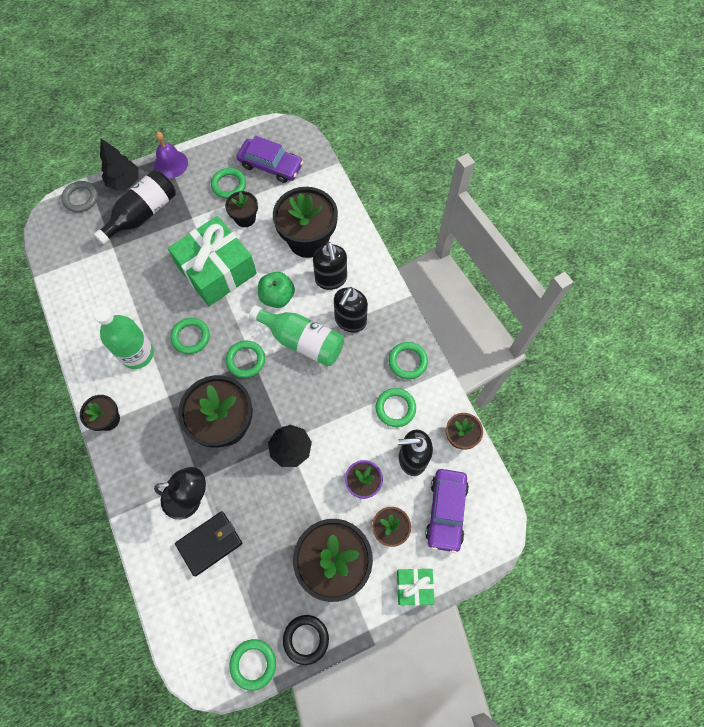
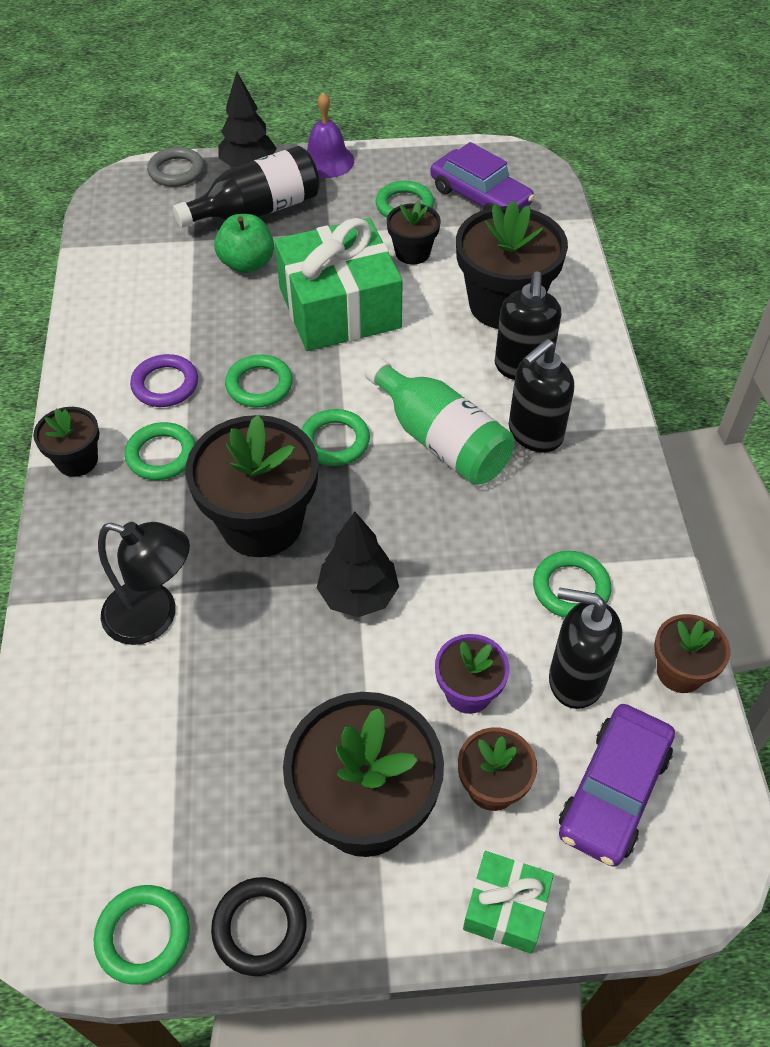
camera: 20 degrees right, 15 degrees down
(137, 354) = (165, 384): green bottle -> purple ring
(210, 543) = (155, 699): black wallet -> none
(277, 297) = (423, 368): green apple -> green apple (247, 263)
(407, 361) = (617, 522): green ring -> green ring (161, 455)

